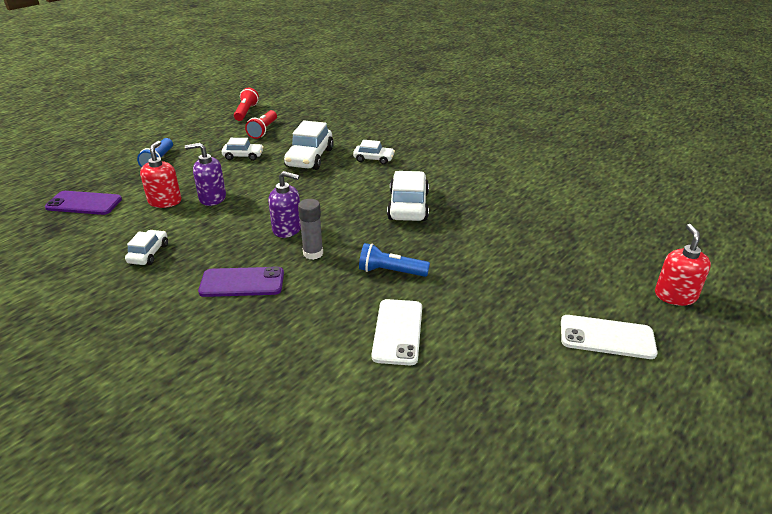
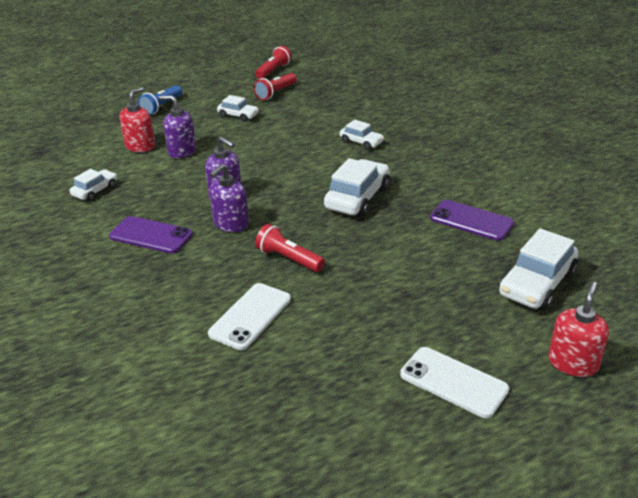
camera: 25 degrees right, 0 degrees up
(84, 203) = (76, 135): purple phone -> purple phone (471, 221)
(310, 158) = (299, 129): white car -> white car (537, 284)
(313, 253) = (231, 224): grey glue stick -> purple soap dispenser
(391, 271) = (288, 259): blue flashlight -> red flashlight

